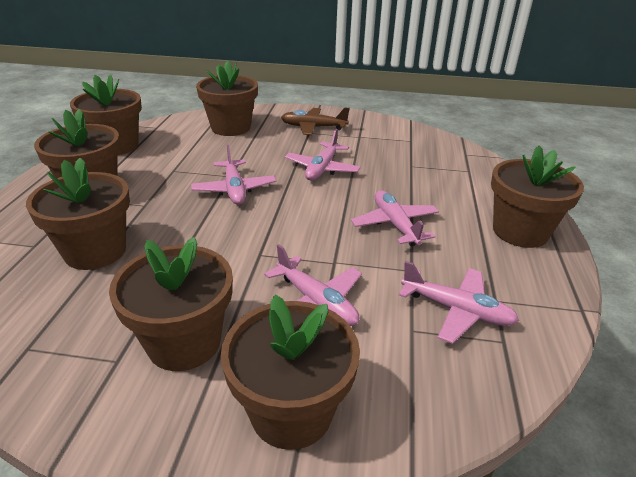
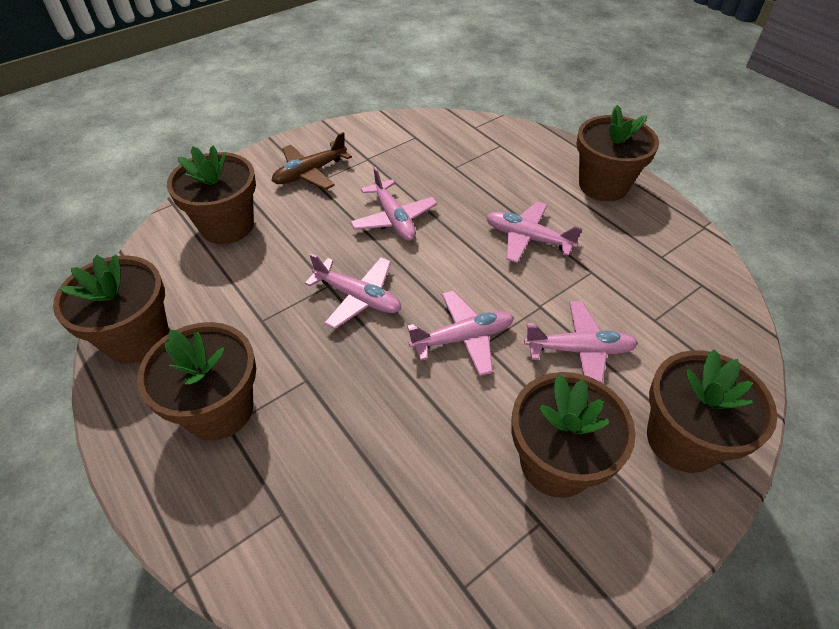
camera: 45 degrees left, 15 degrees up
(95, 251) = (352, 462): brown flower pot -> none
(457, 310) = (655, 283): pink plane -> pink plane (463, 338)

